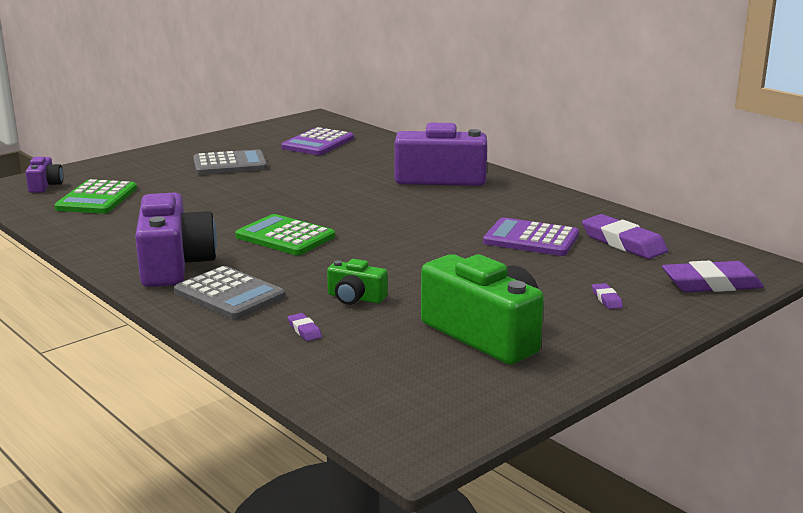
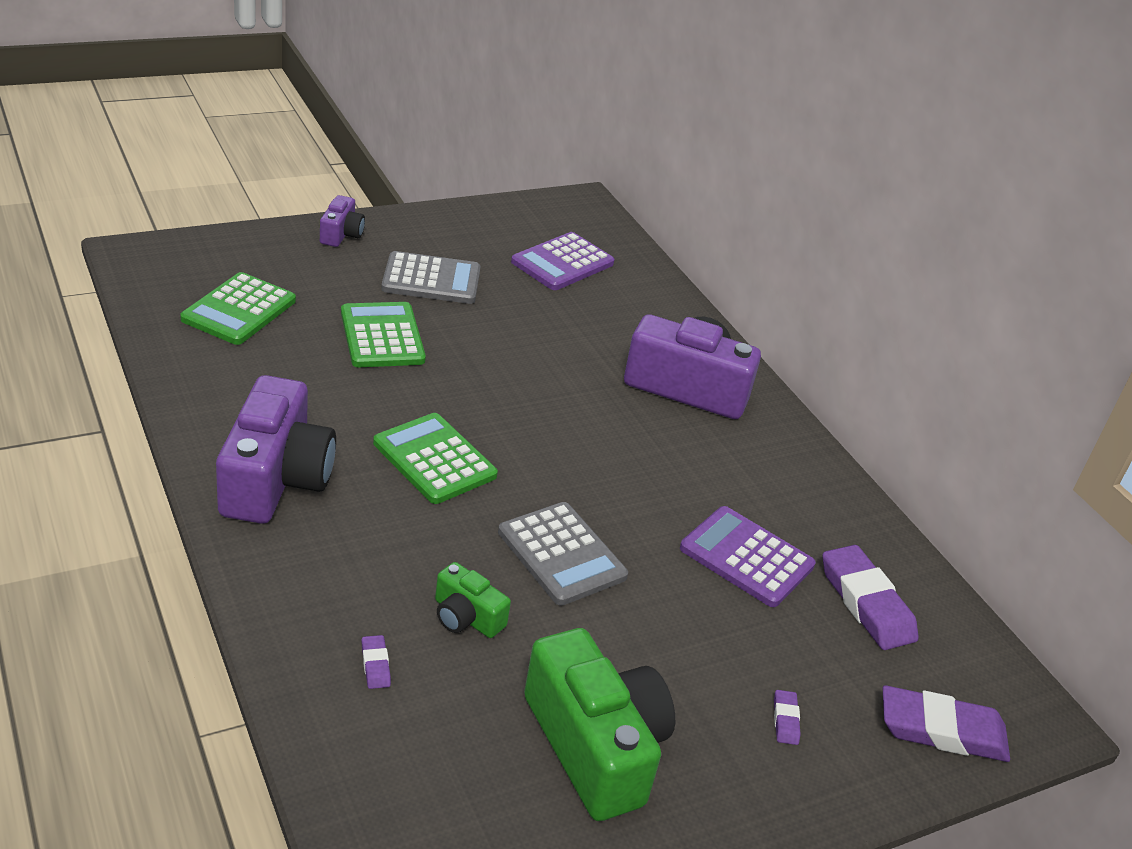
camera: 10 degrees right, 15 degrees up
(45, 185) = (188, 264): purple camera -> purple camera (341, 234)
(211, 192) = (382, 336): none -> green calculator
(229, 294) = (316, 562): grey calculator -> grey calculator (561, 554)

